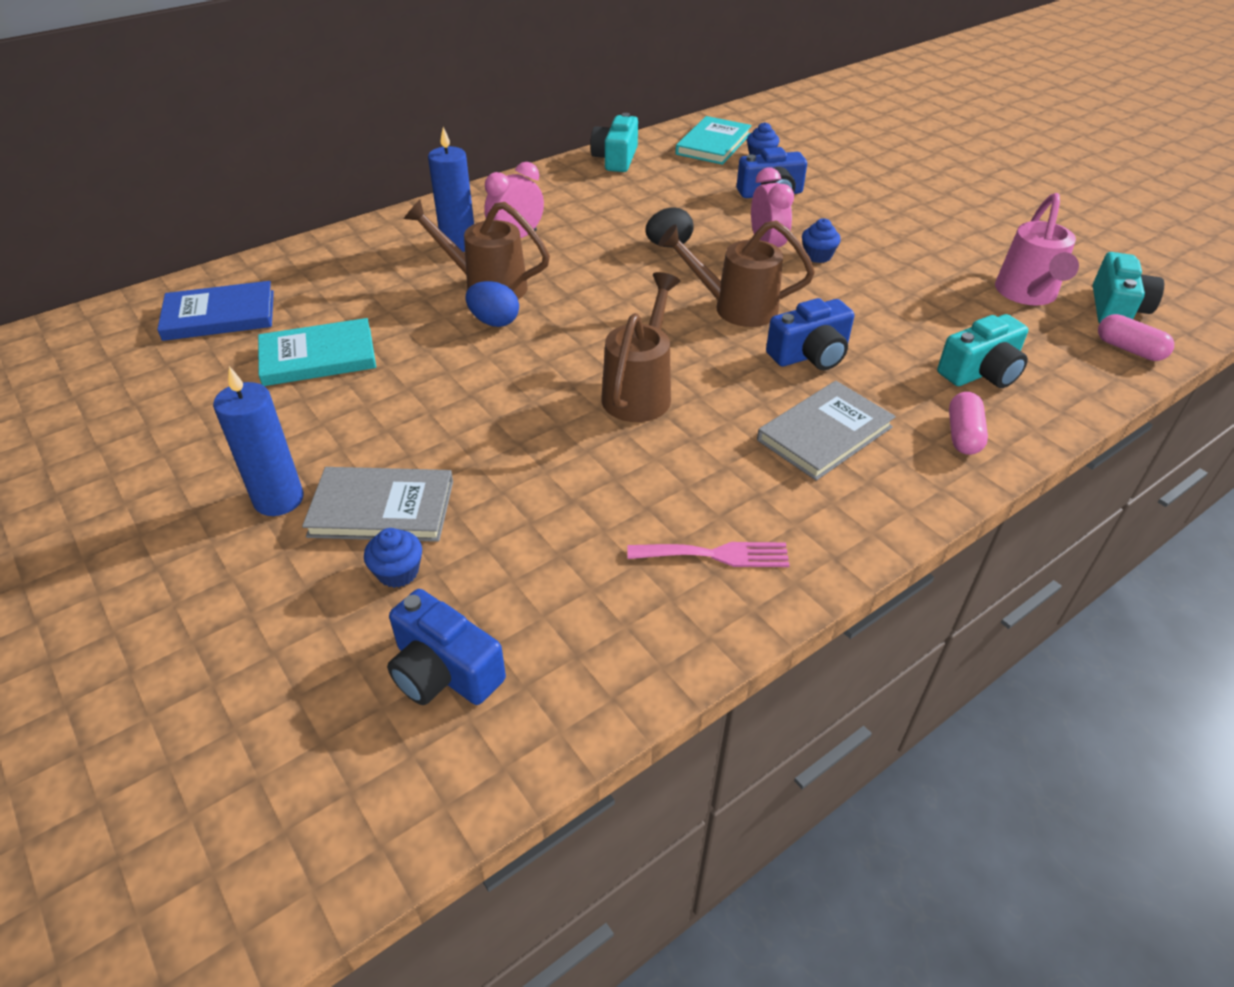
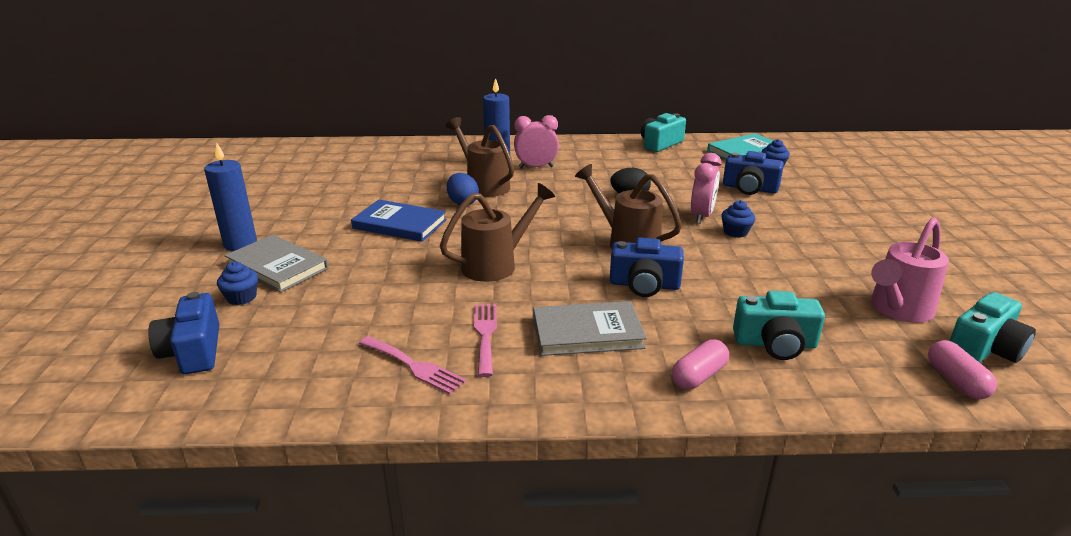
camera: 35 degrees right, 15 degrees down
(219, 315) = (332, 159): blue book -> blue book (399, 224)
(318, 357) = (349, 190): turquoise book -> none
(737, 483) = (485, 334): none -> pink fork

